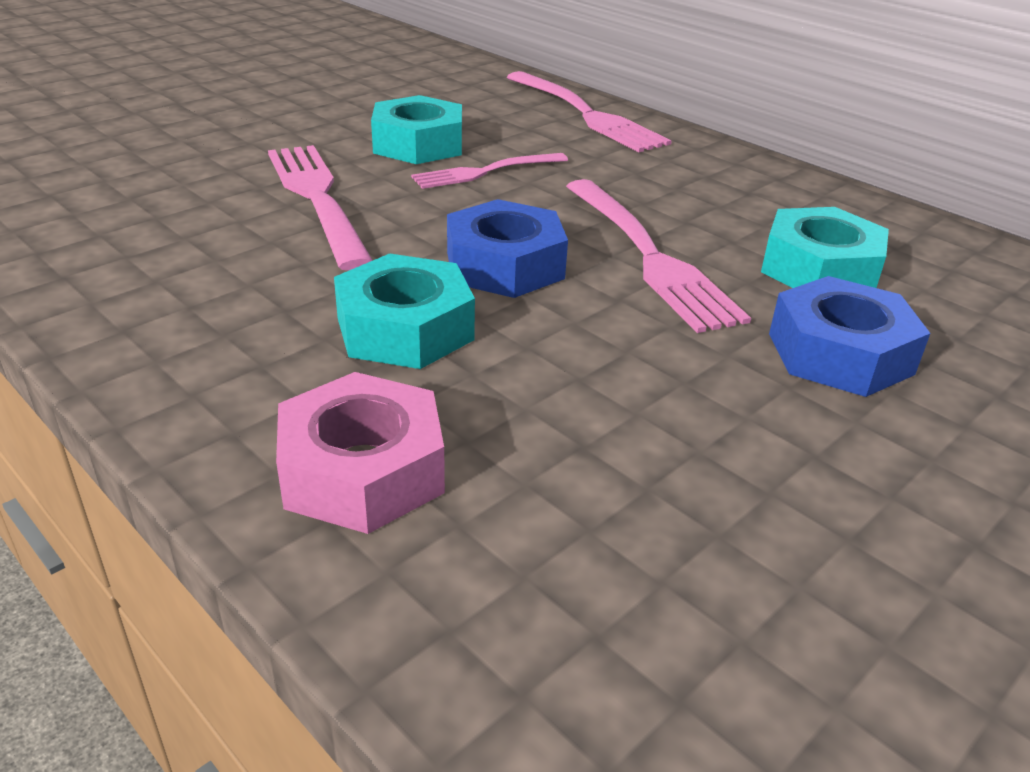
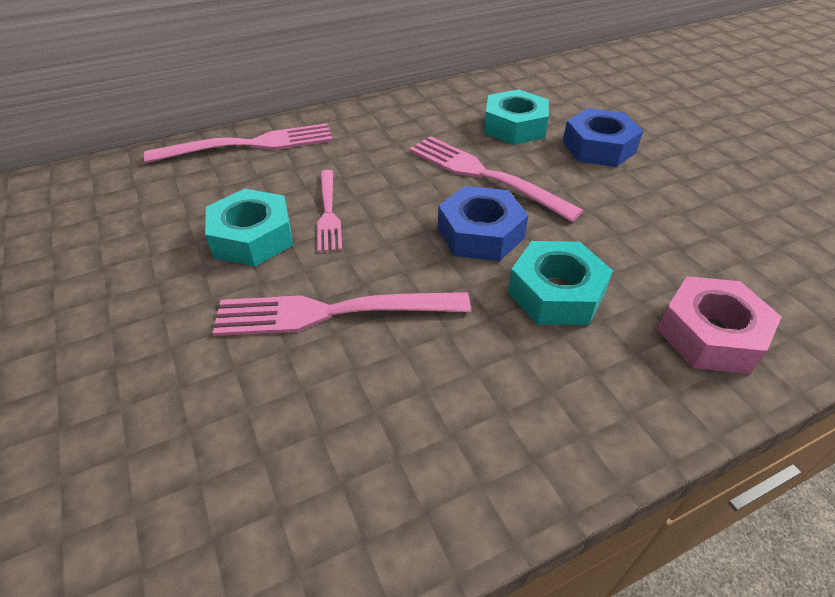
camera: 70 degrees left, 10 degrees up
(649, 256) = (484, 175): pink fork -> pink fork turned 135 degrees counterclockwise

